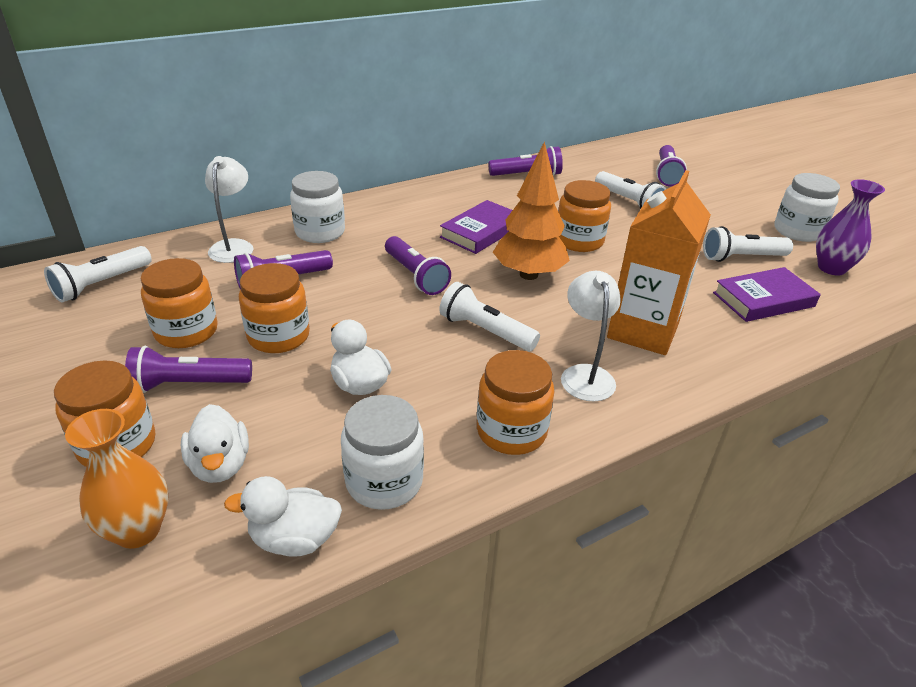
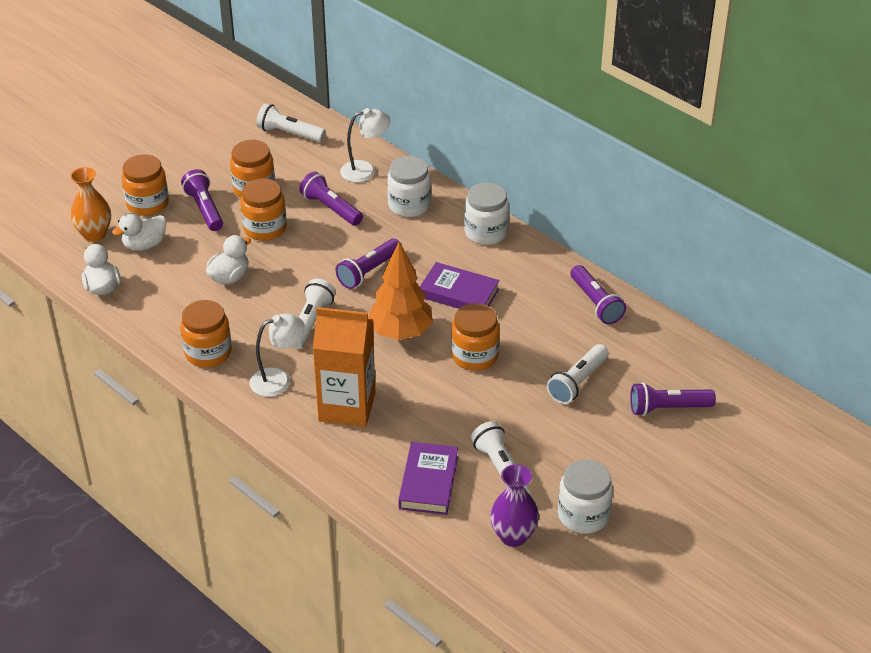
camera: 75 degrees right, 5 degrees up
(384, 481) = (150, 309): white jar -> white jar (486, 232)
(763, 300) = (428, 482): purple book -> purple book turned 45 degrees clockwise

